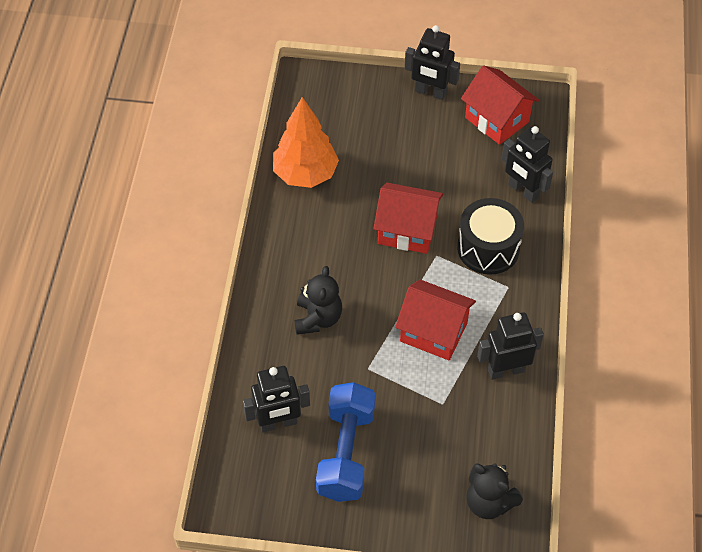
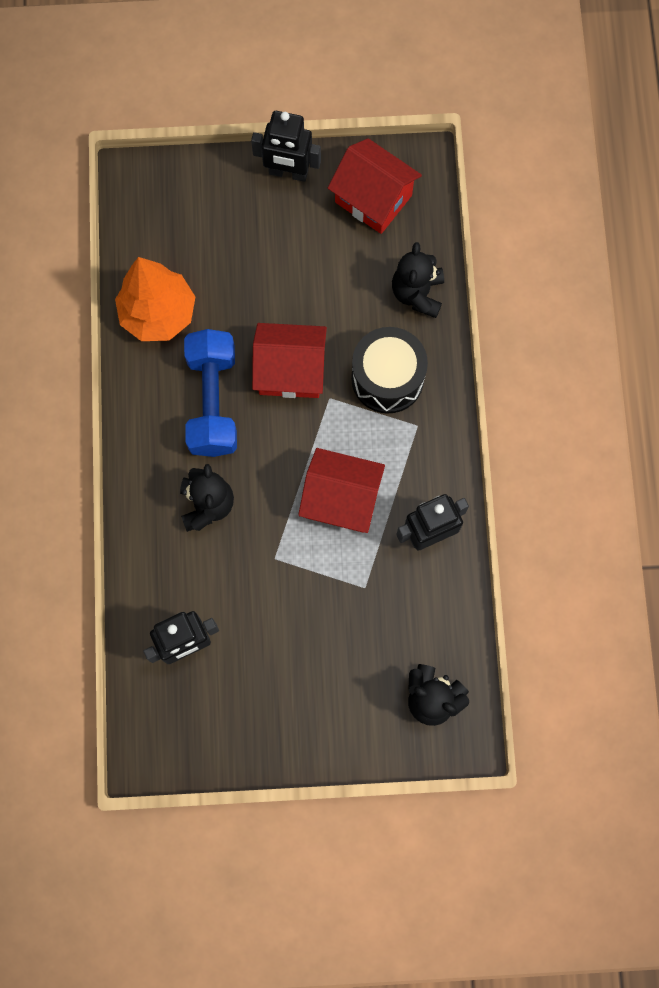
camera: 10 degrees left, 20 degrees up
(346, 452) = (268, 666): blue dumbbell -> blue dumbbell (213, 401)
(523, 191) = (417, 293): black robot -> black teddy bear

